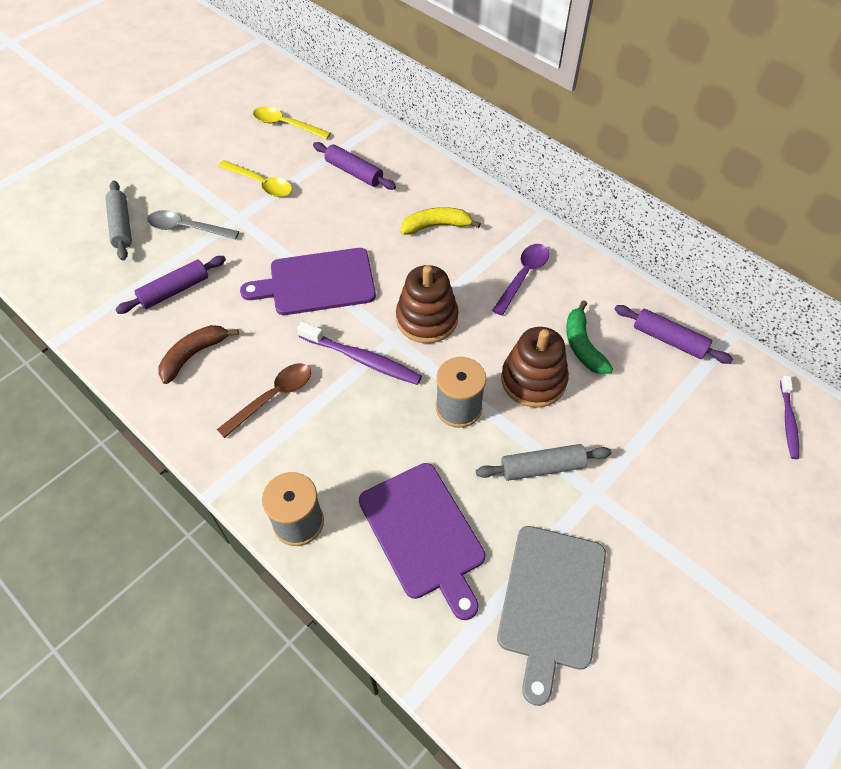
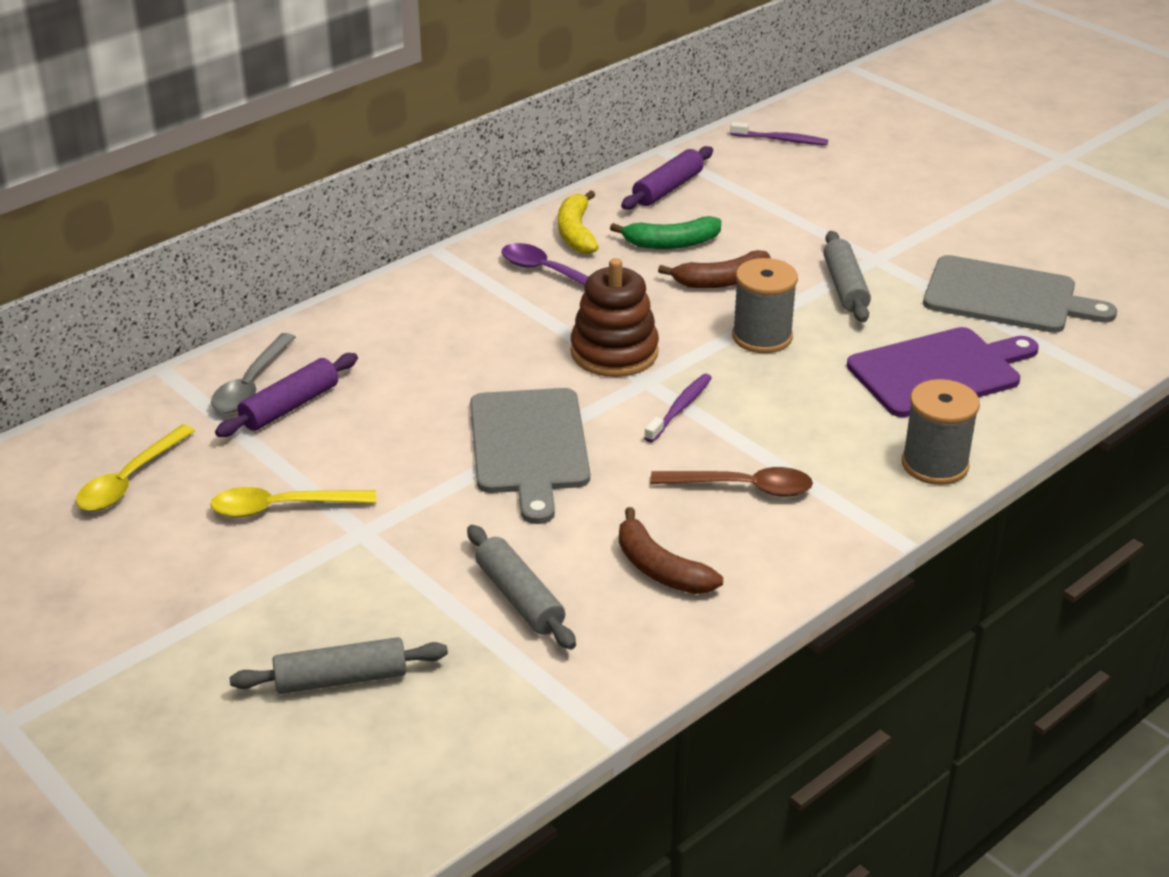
camera: 85 degrees left, 20 degrees down
(175, 290) = (519, 598): purple rolling pin -> grey rolling pin
(187, 228) = (371, 592): grey spoon -> grey spoon (251, 384)
(261, 184) = (282, 507): yellow spoon -> yellow spoon turned 135 degrees counterclockwise
(273, 397) = (742, 488): brown spoon -> brown spoon turned 135 degrees clockwise
(317, 282) = (529, 446): purple cutting board -> grey cutting board
(362, 359) = (680, 408): purple toothbrush -> purple toothbrush, size x0.64
(436, 226) = (436, 335): yellow banana -> yellow banana (576, 233)
(533, 380) = (721, 281): brown stacking toy -> brown banana

